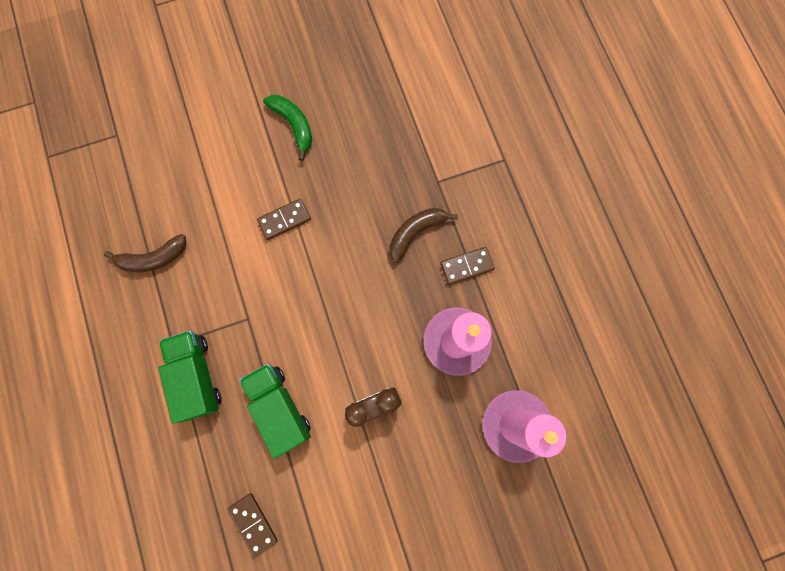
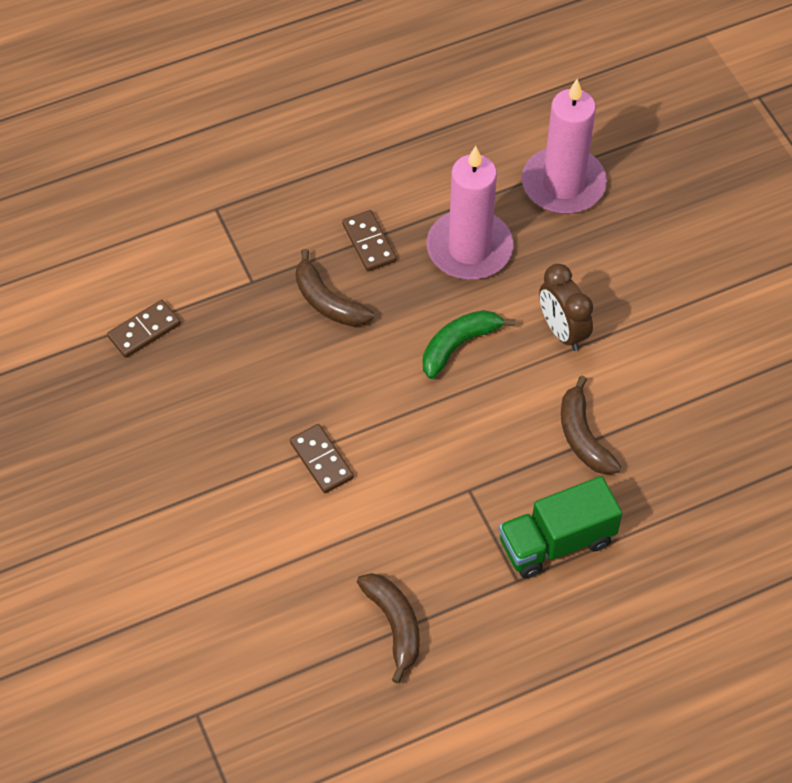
camera: 95 degrees left, 20 degrees down
(253, 523) = (731, 450): brown domino -> brown domino (144, 331)
(279, 407) = (583, 437): green truck -> brown banana
(294, 125) = (173, 464): green banana -> green banana (458, 345)

